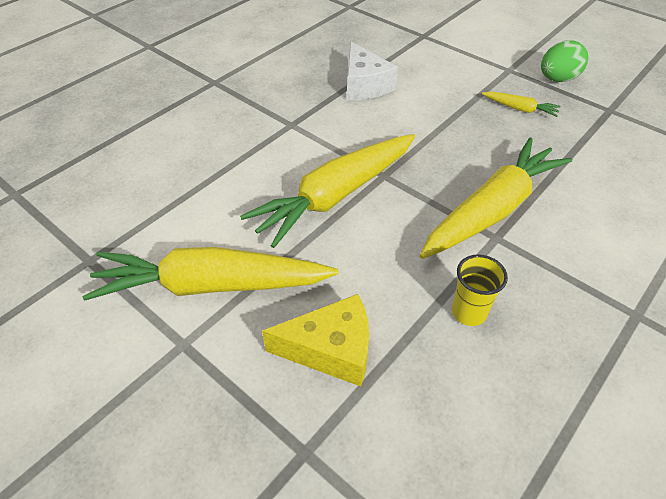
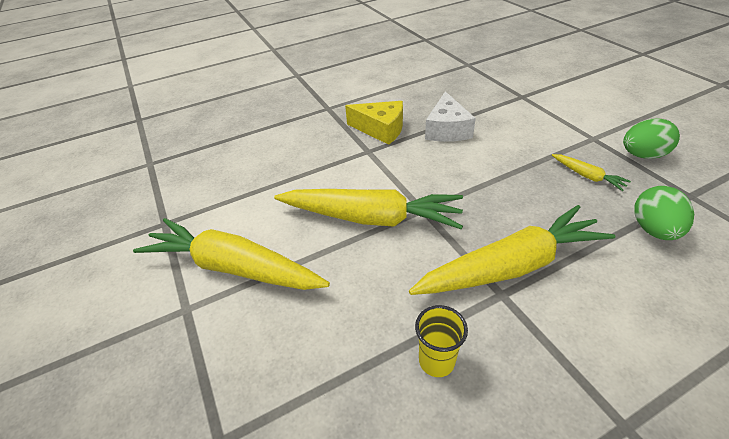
camera: 25 degrees right, 5 degrees down
(331, 349) = (293, 354): yellow cheese -> yellow cheese (381, 129)
(335, 196) = (371, 218): yellow carrot -> yellow carrot turned 150 degrees counterclockwise
(593, 147) = (653, 230): none -> green egg

